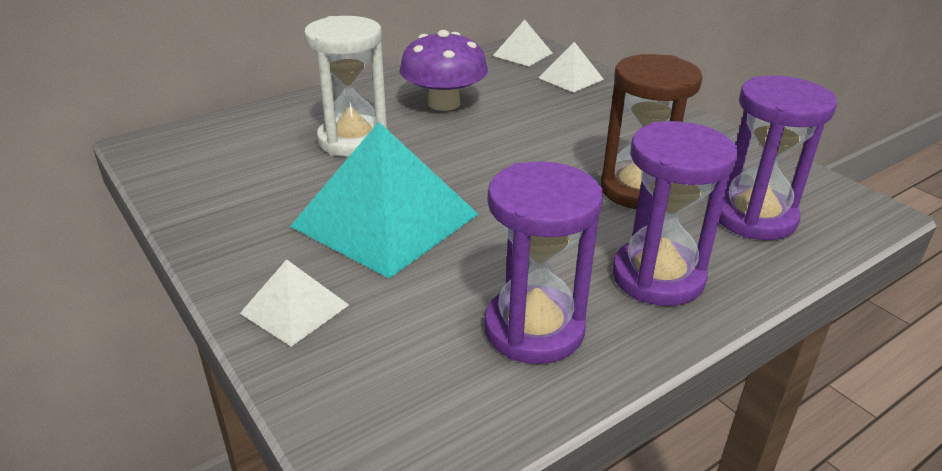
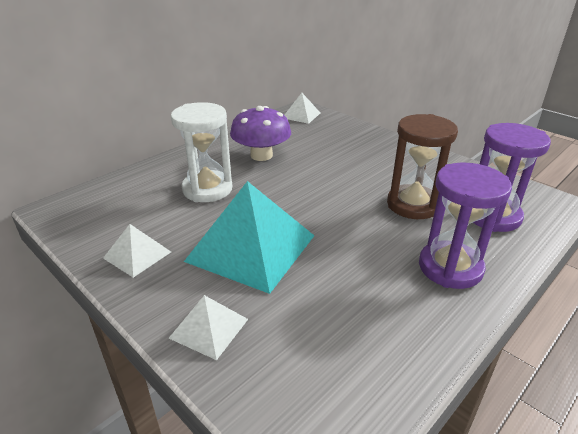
camera: 10 degrees left, 0 degrees up
(534, 329) = (384, 319): purple hourglass -> none
(570, 78) = (339, 129): white pyramid -> white pyramid (137, 255)

